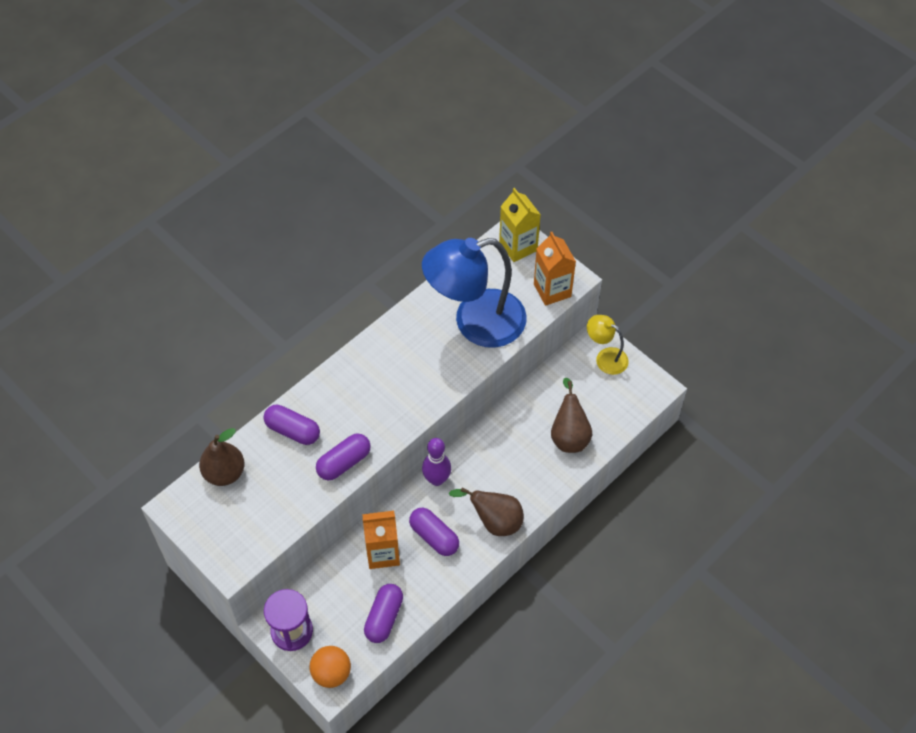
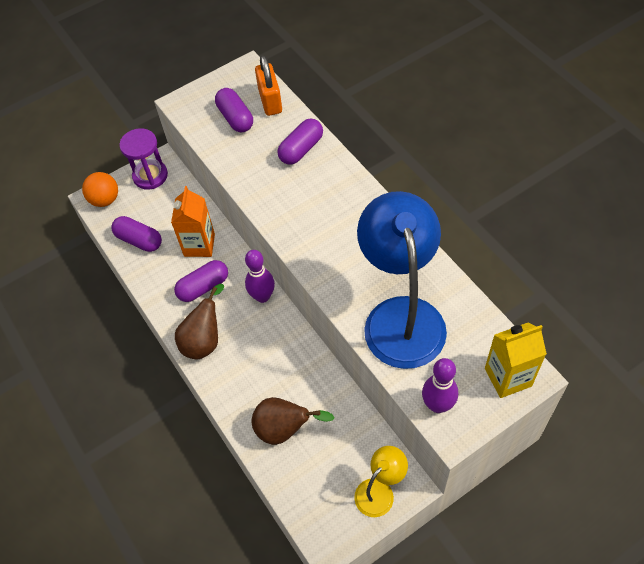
camera: 105 degrees right, 0 degrees up
(224, 473) = (270, 101): brown pear -> orange padlock
(344, 462) = (257, 185): purple capsule -> purple capsule (235, 118)
(552, 290) = (437, 405): orange carton -> purple bowling pin

